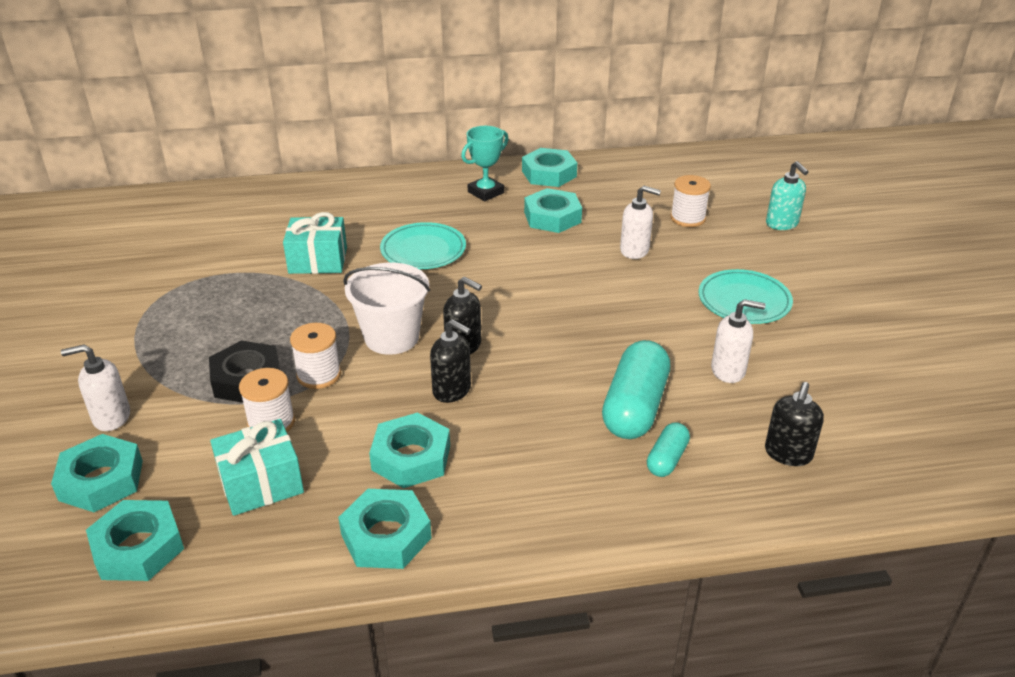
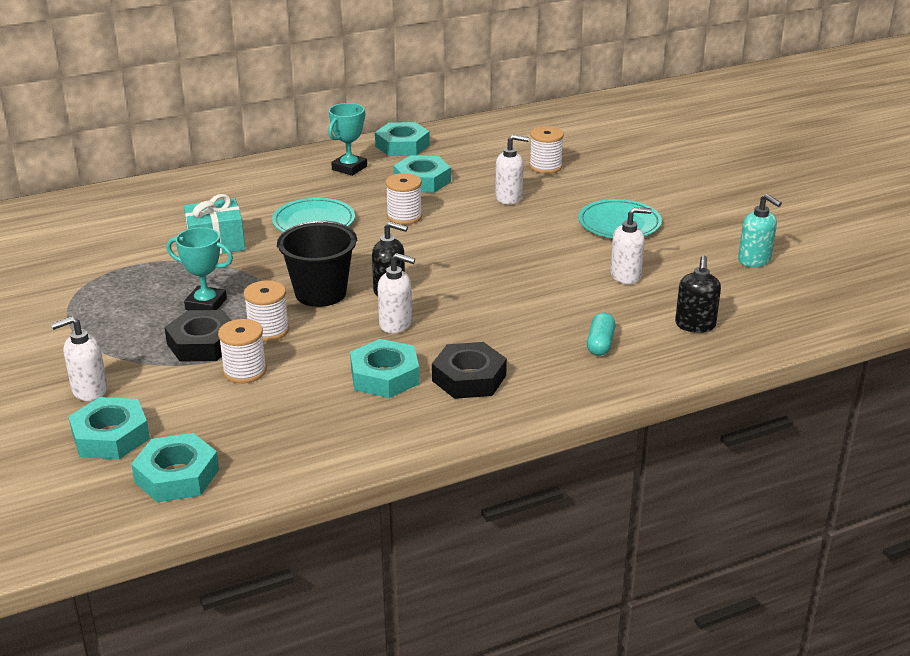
camera: 15 degrees left, 5 degrees down
(261, 483) = (261, 415): turquoise gift -> none
(273, 331) = (206, 304): none -> turquoise trophy
(386, 536) = (391, 431): turquoise nut -> none
(391, 337) = (320, 293): white bucket -> black bucket
(452, 390) = (396, 324): black soap dispenser -> white soap dispenser
(501, 478) = (469, 378): none -> black nut
(516, 257) = (404, 216): none -> white spool
(634, 407) = (559, 312): turquoise capsule -> none
(782, 224) = (629, 161): turquoise soap dispenser -> turquoise soap dispenser (754, 260)

